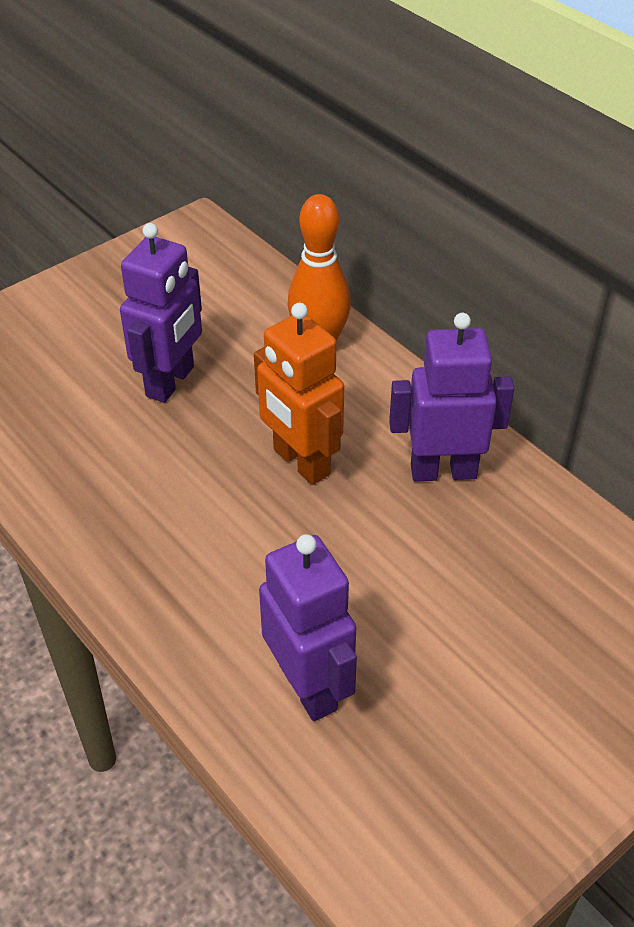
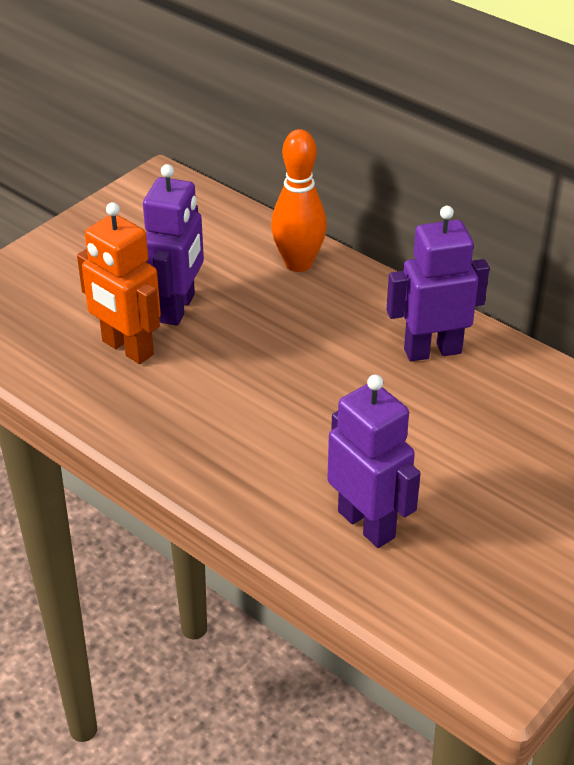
camera: 10 degrees left, 5 degrees down
(300, 462) = (310, 358): orange robot -> orange robot (127, 348)

